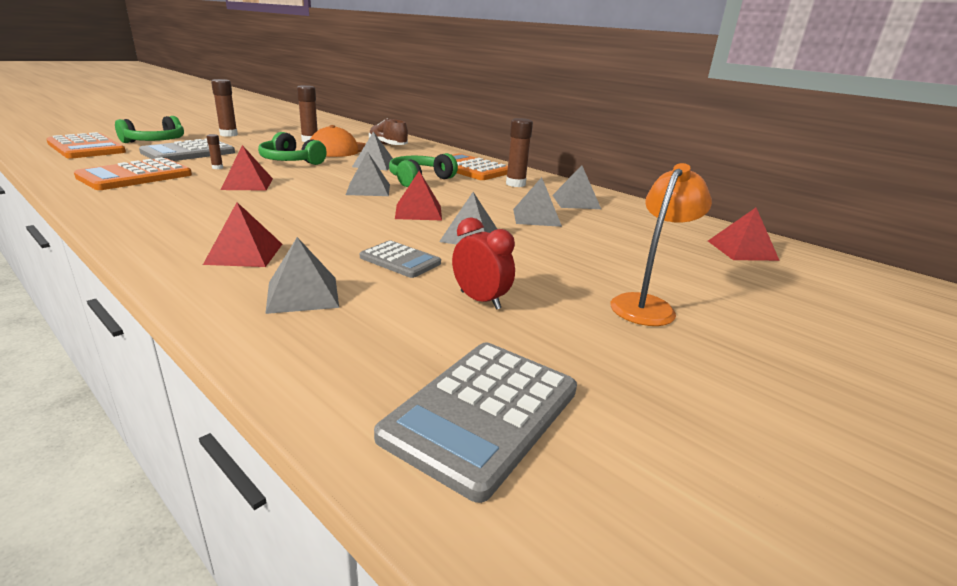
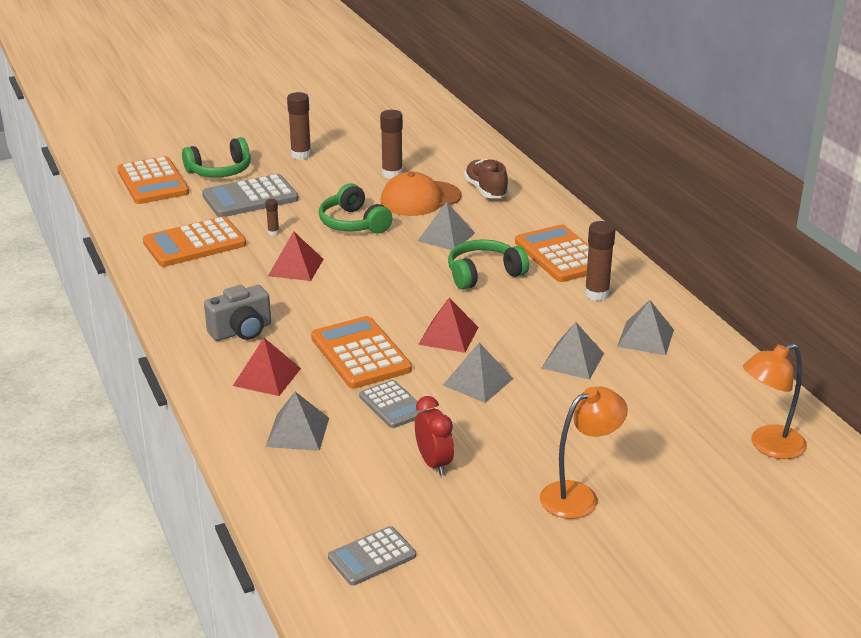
camera: 25 degrees right, 5 degrees up
(202, 224) = (241, 331): none -> grey camera
(342, 229) = (360, 354): none -> orange calculator
(368, 189) = (415, 289): grey pyramid -> none
(482, 413) = (372, 557): grey calculator -> grey calculator, size x0.60
(742, 250) = (768, 446): red pyramid -> orange lamp

